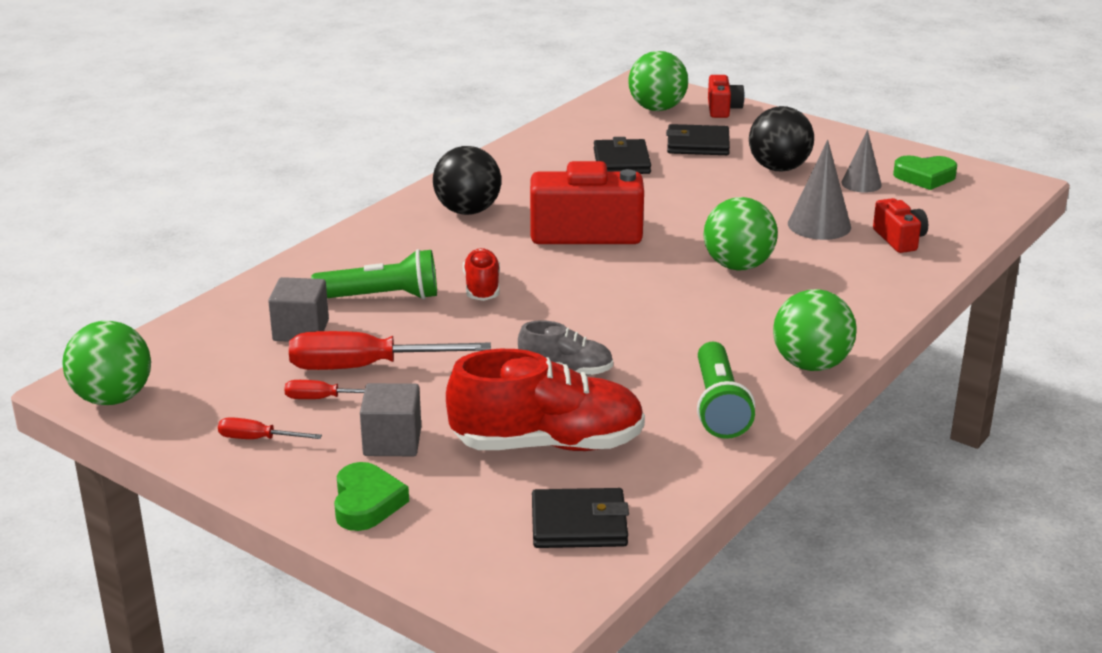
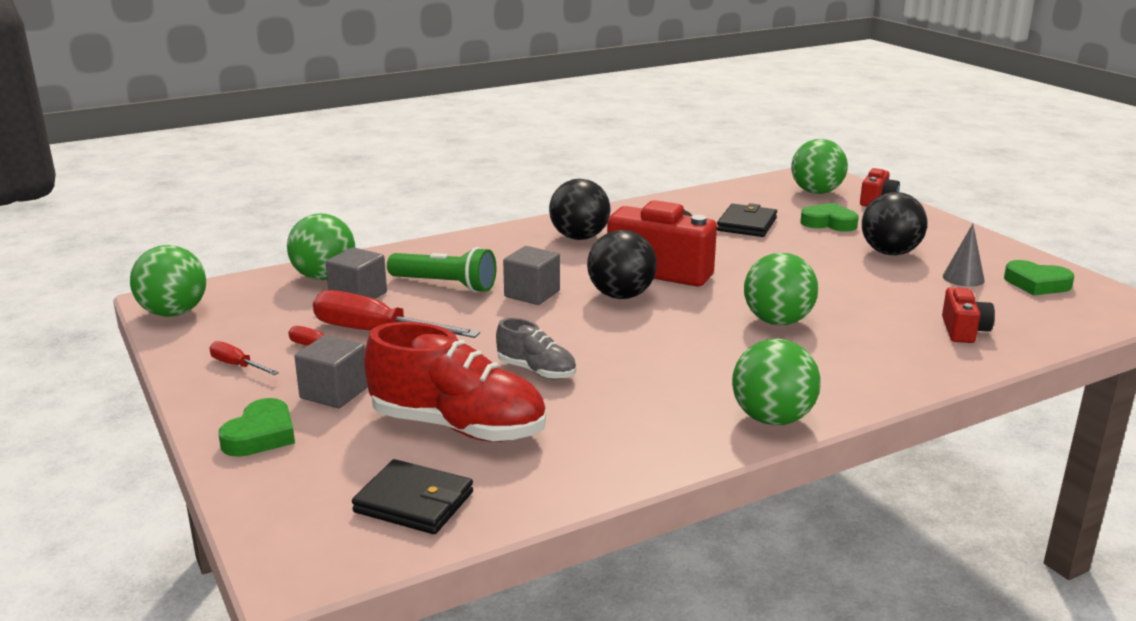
camera: 25 degrees right, 5 degrees down
(238, 317) = (324, 277): none -> green ball
(482, 288) = (532, 294): red shoe -> grey cube
(571, 270) = (621, 295): none -> black ball
(698, 144) = (829, 223): black wallet -> green heart
(719, 406) = (646, 433): green flashlight -> none
(819, 225) = (889, 303): grey cone -> none

